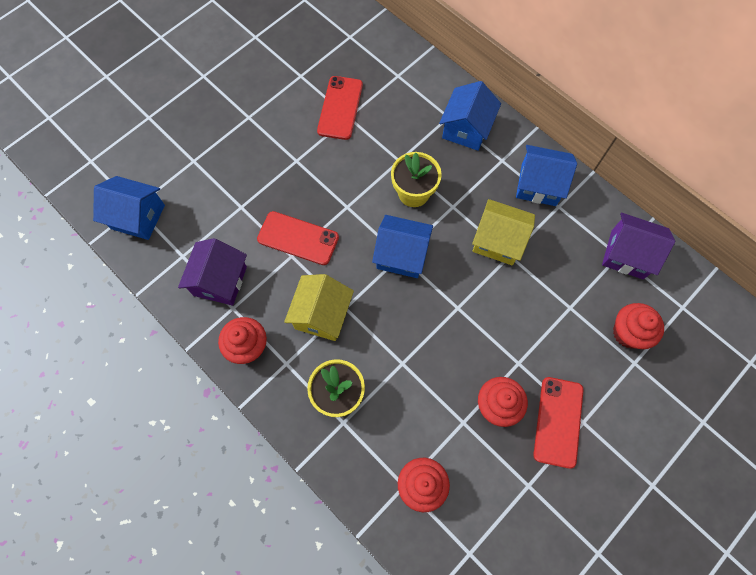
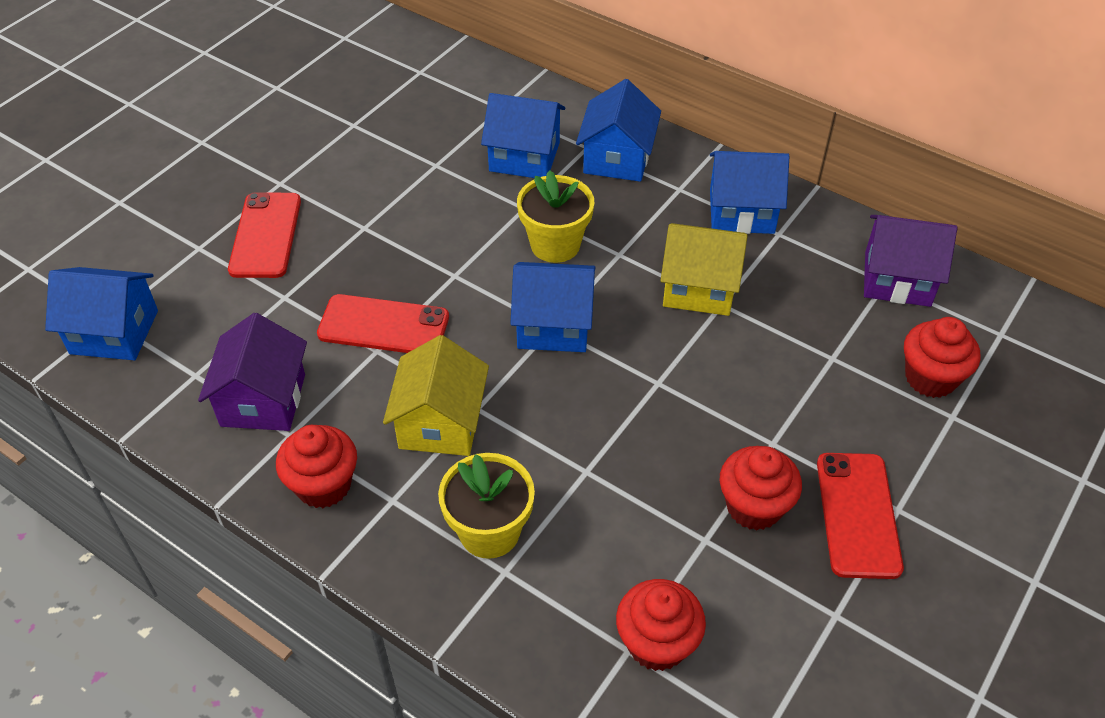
camera: 10 degrees left, 20 degrees down
(340, 108) = (421, 155): red phone -> red phone (265, 235)
(406, 119) = (524, 157): none -> blue house

